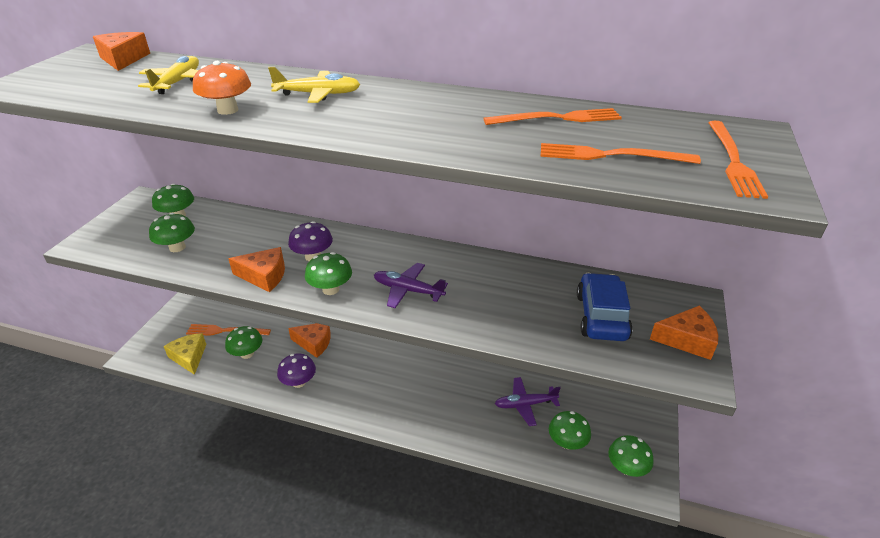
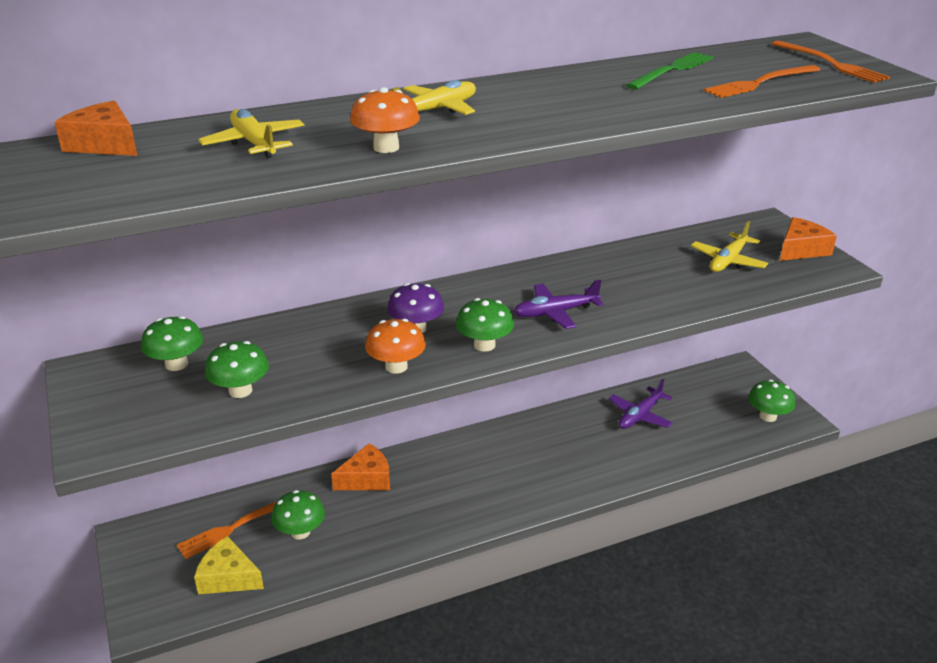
camera: 40 degrees left, 5 degrees down
(264, 276) = (396, 367): orange cheese -> orange mushroom
(299, 382) = (403, 522): purple mushroom -> none
(557, 118) = (672, 70): orange fork -> green fork
(567, 442) = (706, 424): green mushroom -> none
(601, 316) = (728, 261): blue car -> yellow plane

